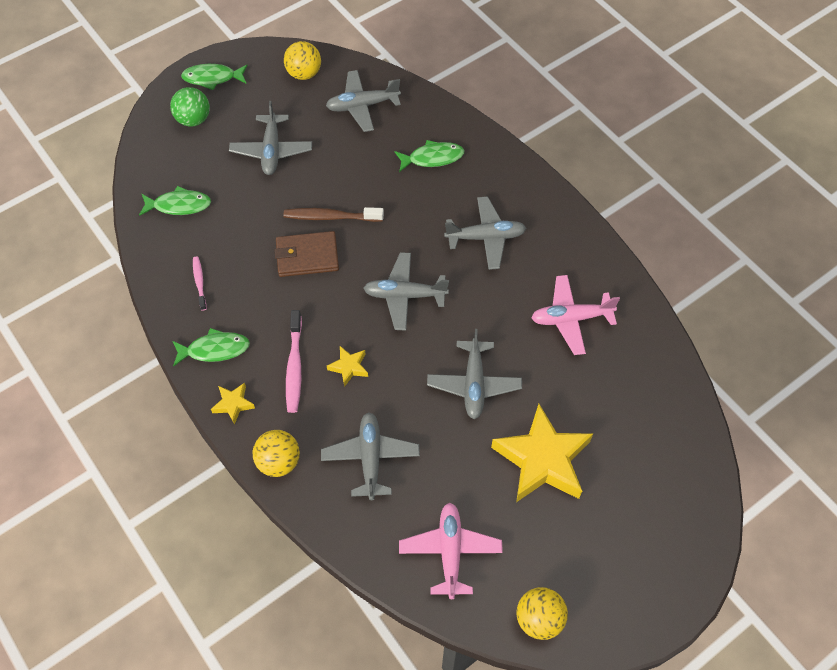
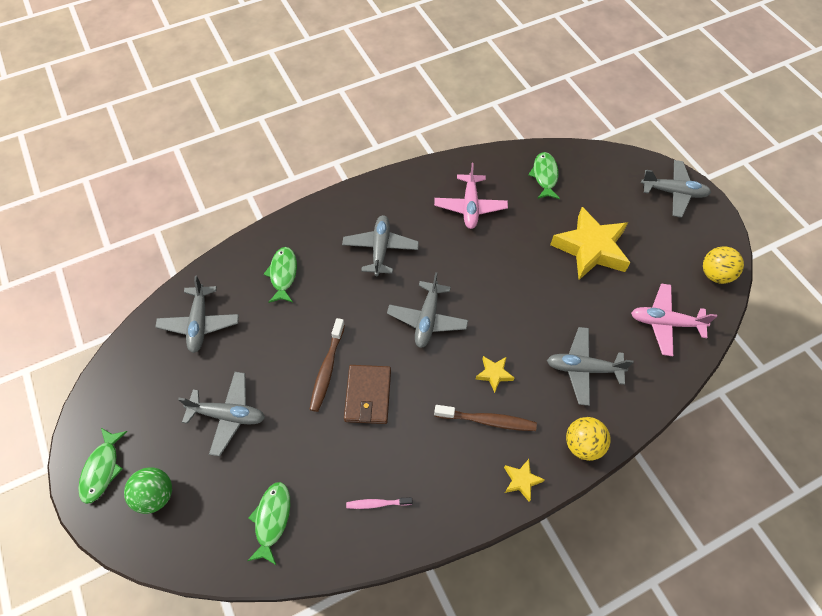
camera: 80 degrees left, 0 degrees up
(214, 349) = (459, 494): green fish -> green fish (544, 176)
(294, 367) = (488, 420): pink toothbrush -> brown toothbrush
(304, 73) = (135, 372): yellow ball -> none
(474, 384) = (521, 282): grey plane -> grey plane (673, 192)

